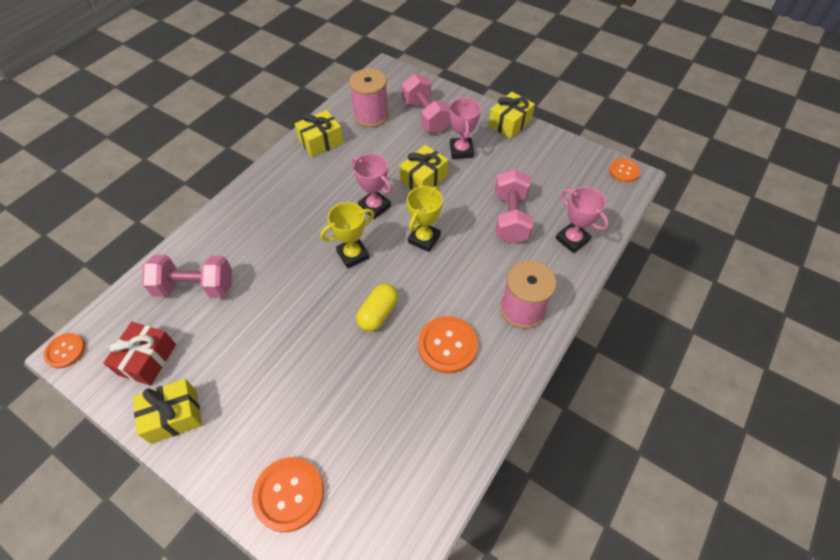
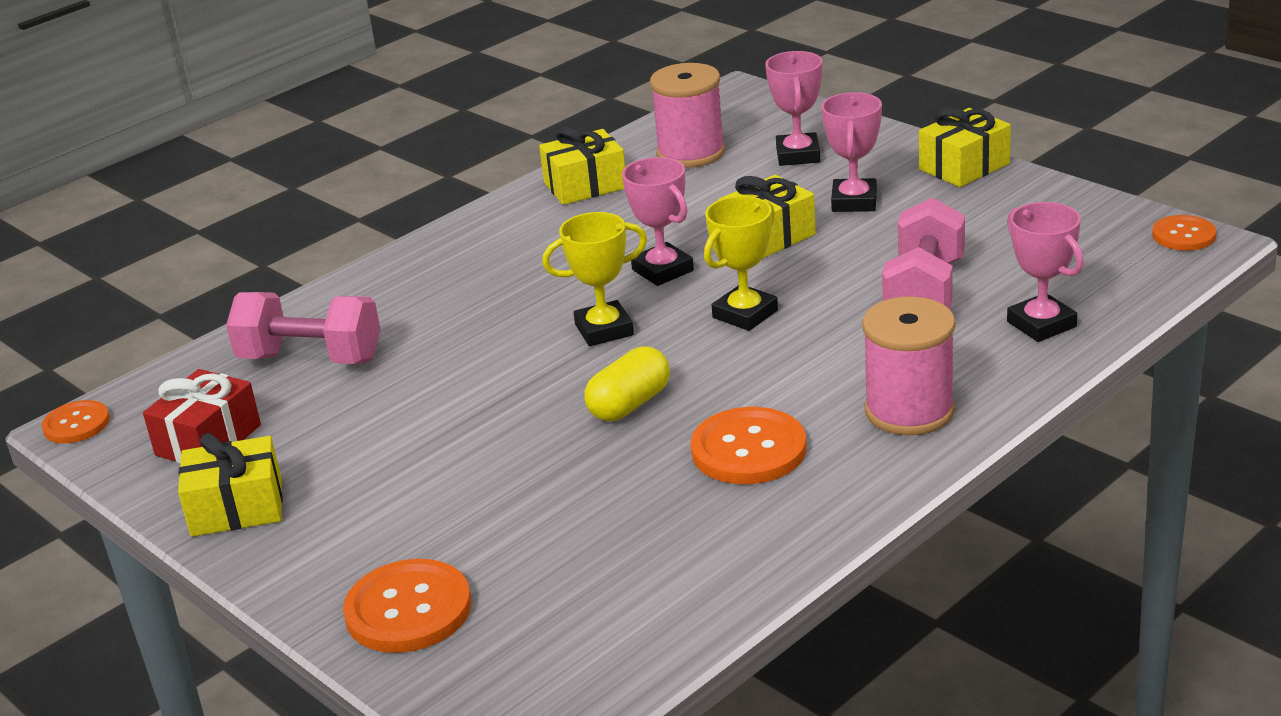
camera: 15 degrees right, 25 degrees down
(426, 116) = (798, 155): pink dumbbell -> pink trophy

